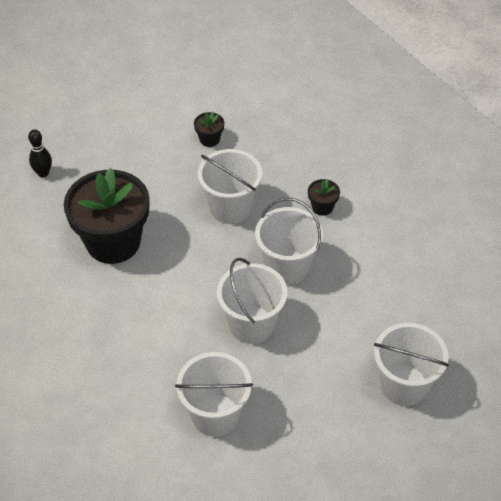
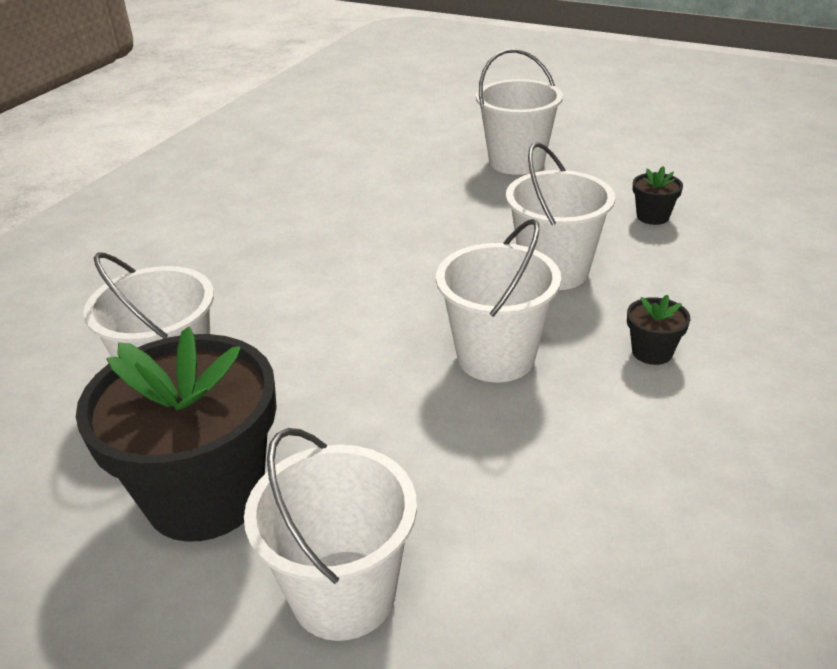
camera: 65 degrees right, 15 degrees down
(43, 173) = (467, 140): black bowling pin -> none
(113, 242) = (409, 210): black flower pot -> black flower pot (205, 495)
(251, 324) = (358, 360): white bucket -> white bucket (516, 162)

